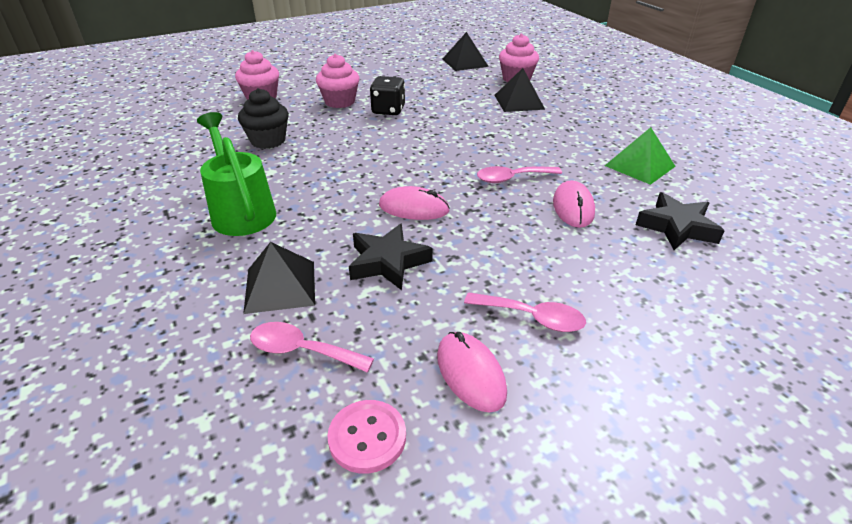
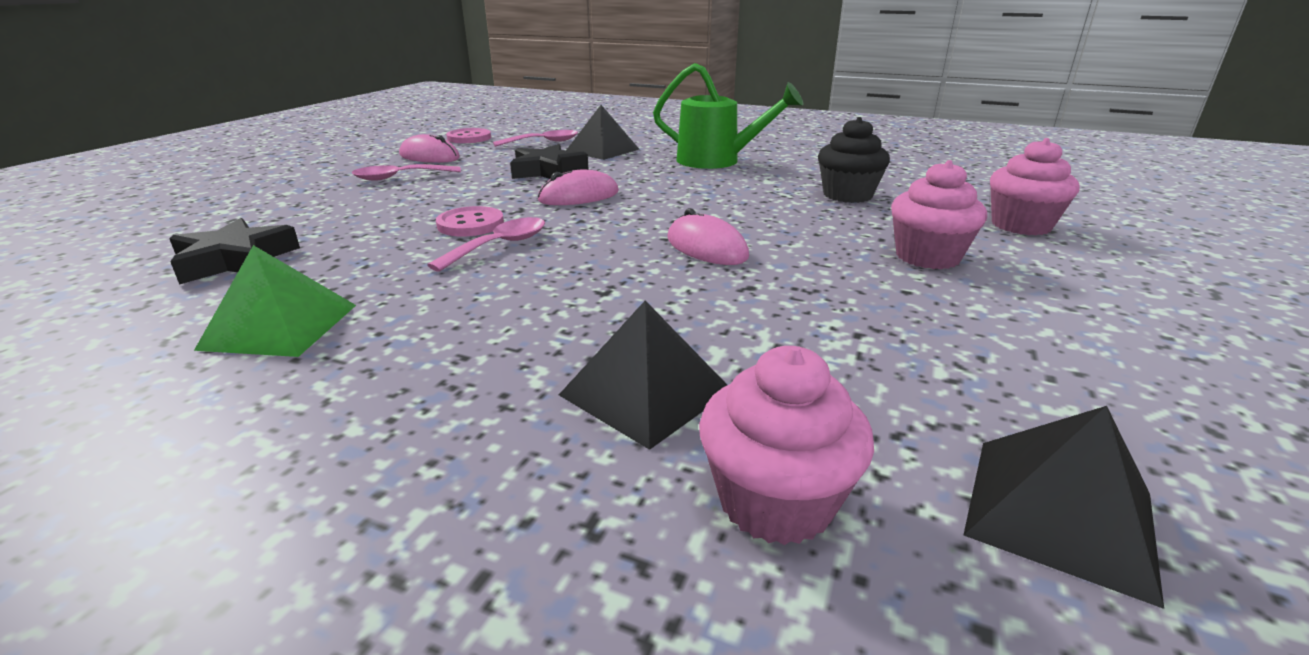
camera: 140 degrees right, 10 degrees down
(388, 110) = (832, 270): black dice -> none
(514, 205) = (470, 224): none -> pink button
(573, 207) = (392, 241): pink mouse -> pink mouse (706, 247)

